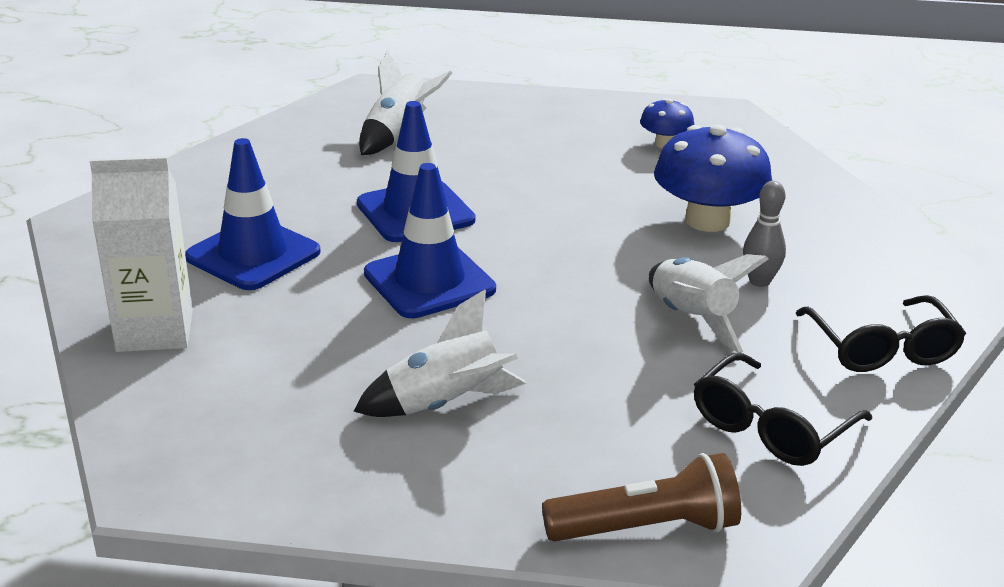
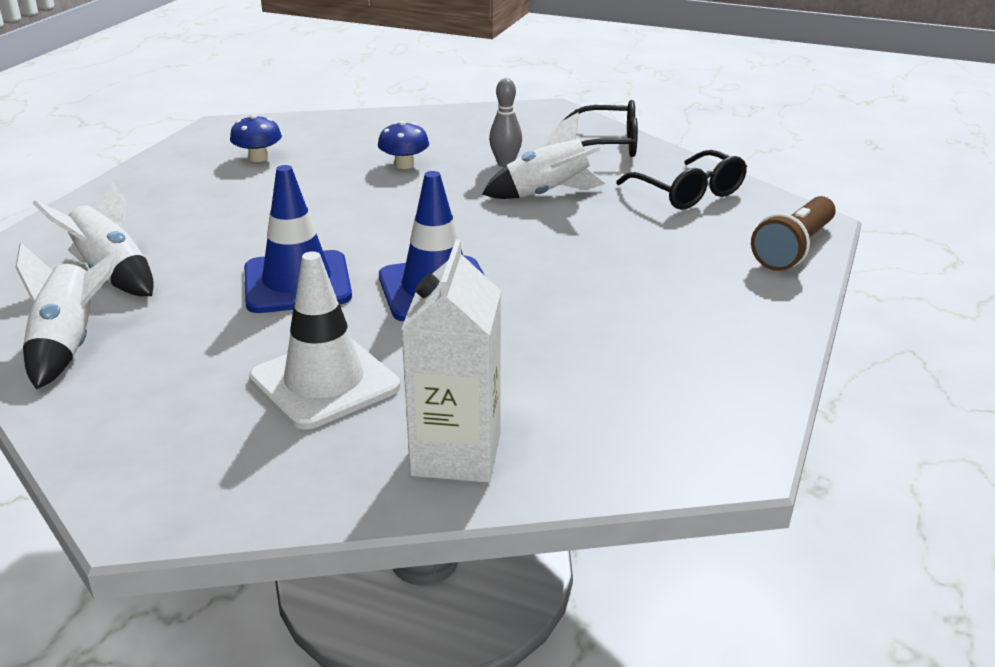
camera: 75 degrees left, 0 degrees up
(253, 255) = (324, 383): blue traffic cone -> white traffic cone
(445, 404) = (635, 303): white rocket -> white rocket (69, 345)
(646, 528) = (794, 249): brown flashlight -> brown flashlight turned 150 degrees counterclockwise
(707, 220) = (404, 165): blue mushroom -> blue mushroom, size x0.52

